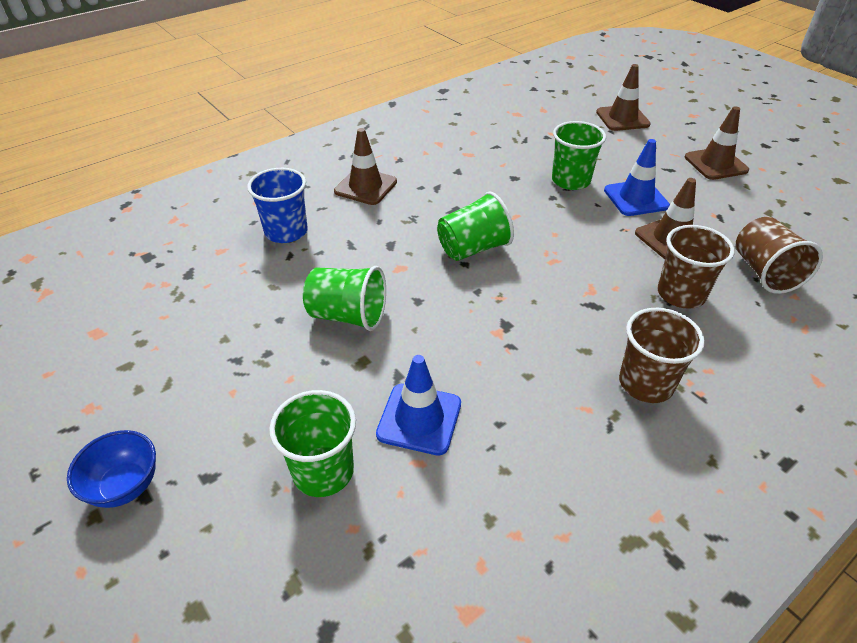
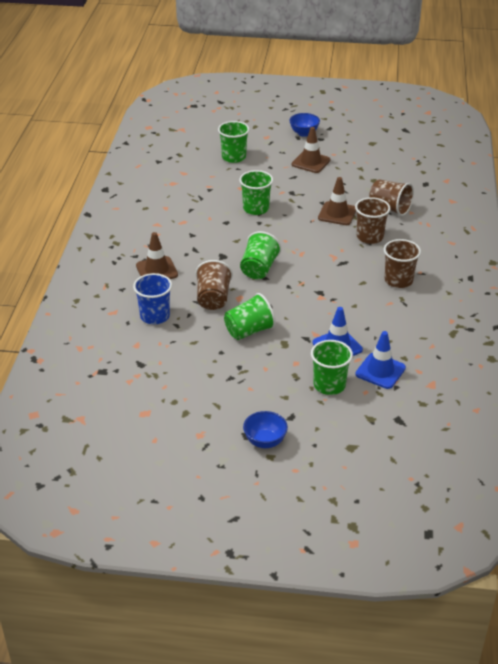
camera: 45 degrees left, 5 degrees down
(371, 251) = (213, 299): none -> brown cup
(622, 118) = (233, 157): brown traffic cone -> green cup
(636, 198) = (297, 201): blue traffic cone -> blue traffic cone (380, 371)
(749, 130) = (304, 133): none -> blue bowl

